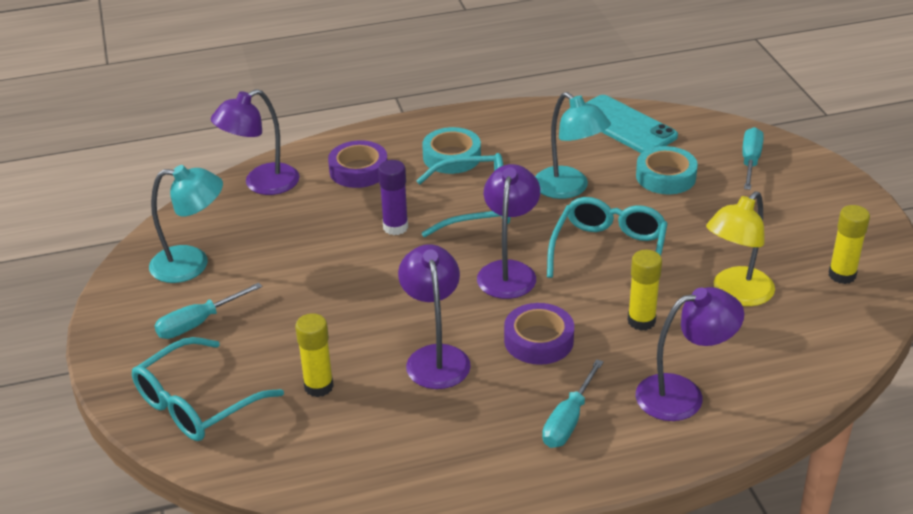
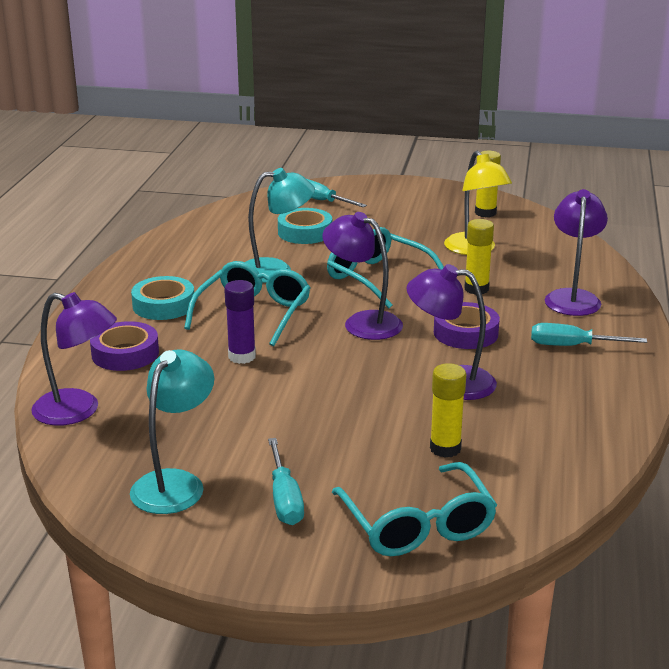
camera: 65 degrees left, 10 degrees down
(261, 184) = (78, 411): purple lamp -> purple lamp turned 60 degrees counterclockwise
(568, 420) = (572, 346): turquoise screwdriver -> turquoise screwdriver turned 135 degrees clockwise
(624, 125) = (215, 228): turquoise phone -> none

